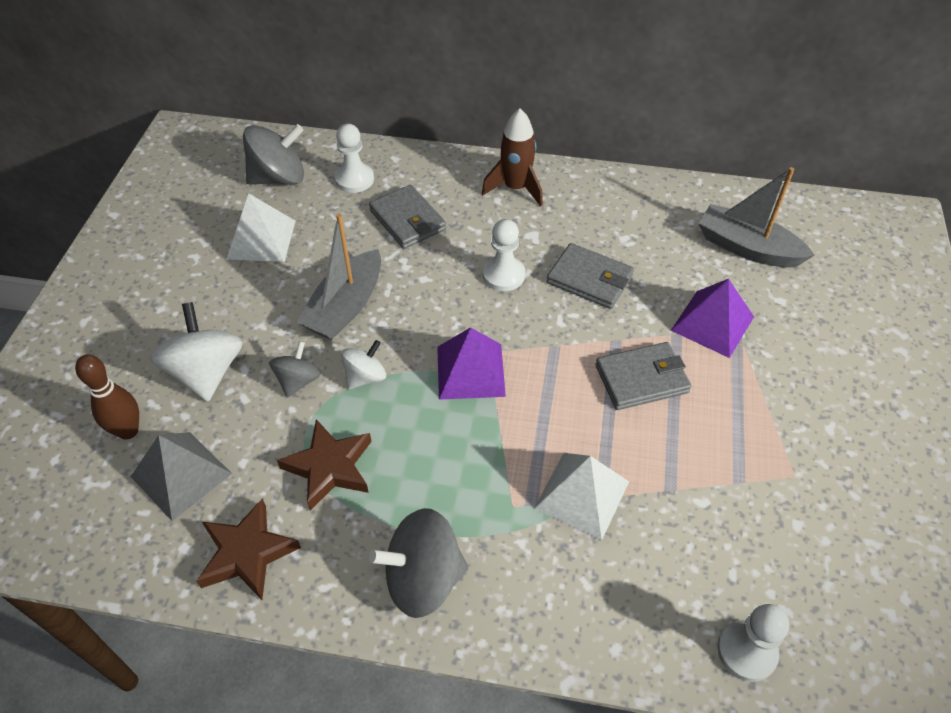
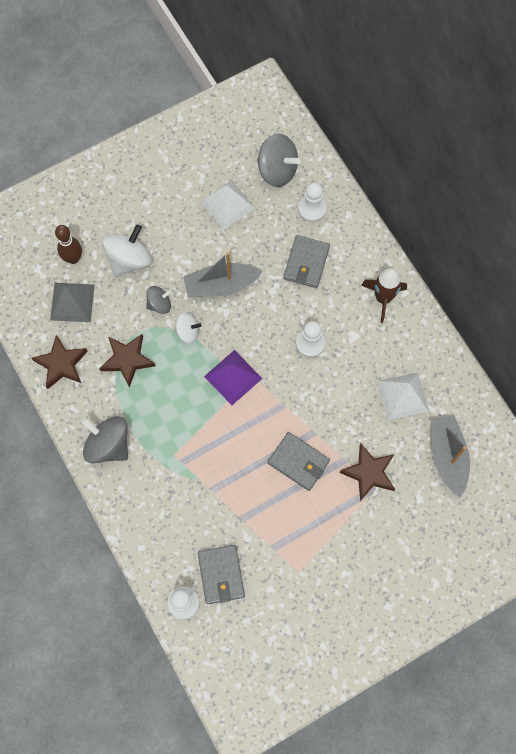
camera: 50 degrees right, 20 degrees up
(581, 494) = (205, 481): white pyramid -> white pyramid (403, 395)
(589, 279) = (346, 389): grey wallet -> grey wallet (221, 575)
(712, 323) = (369, 473): purple pyramid -> brown star

